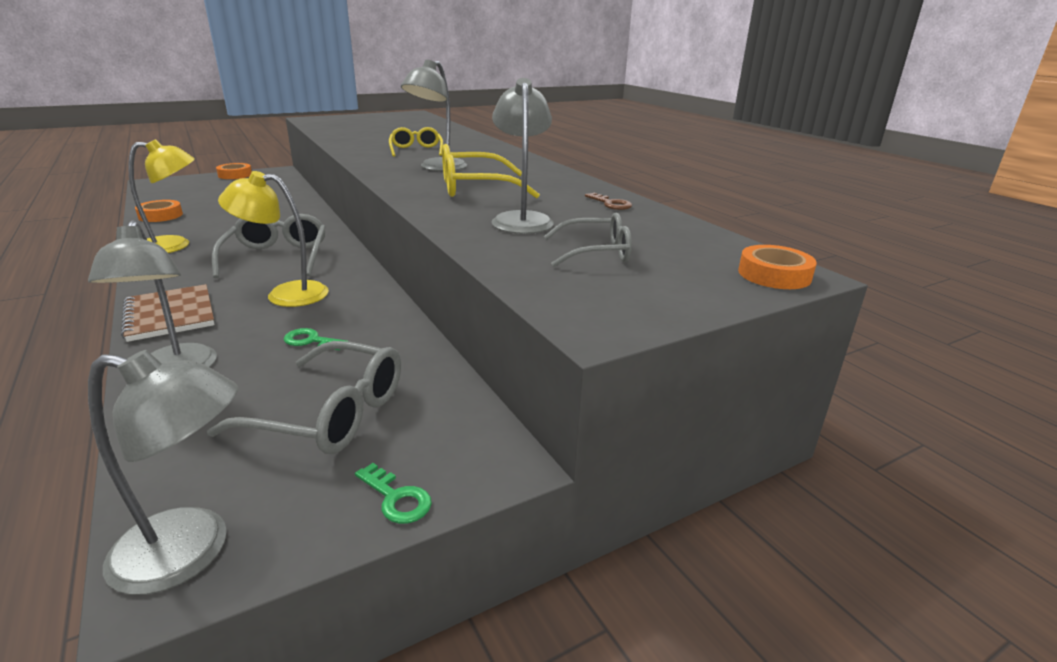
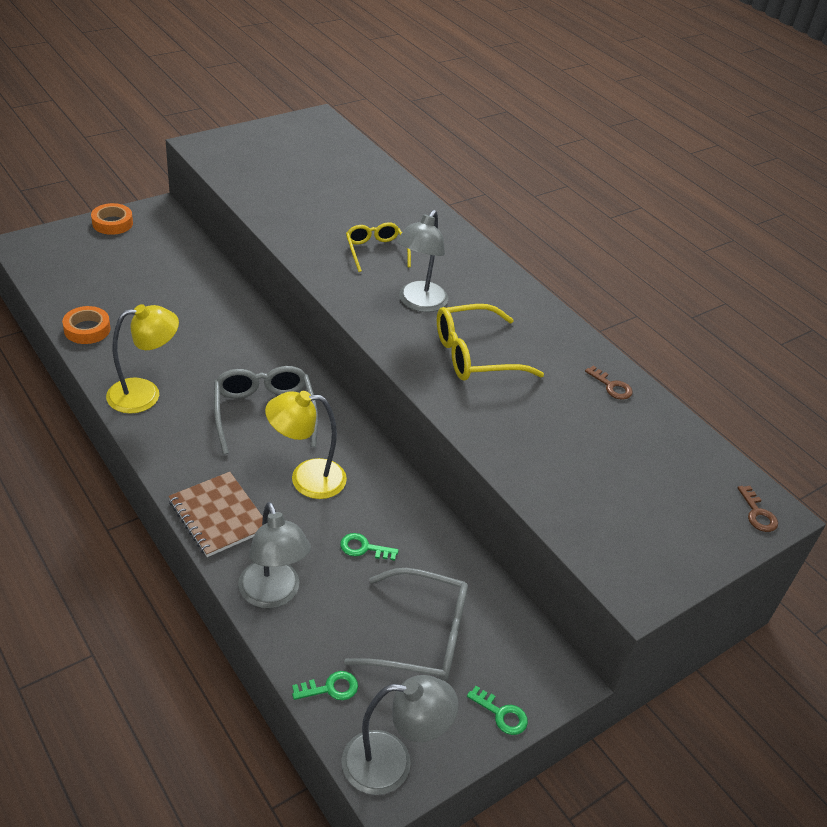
camera: 10 degrees left, 15 degrees up
(171, 459) = (330, 688): none -> green key
(521, 219) = (539, 424): grey lamp -> none
(596, 252) = (616, 484): grey glasses -> none
(774, 275) = (757, 513): orange tape -> brown key

